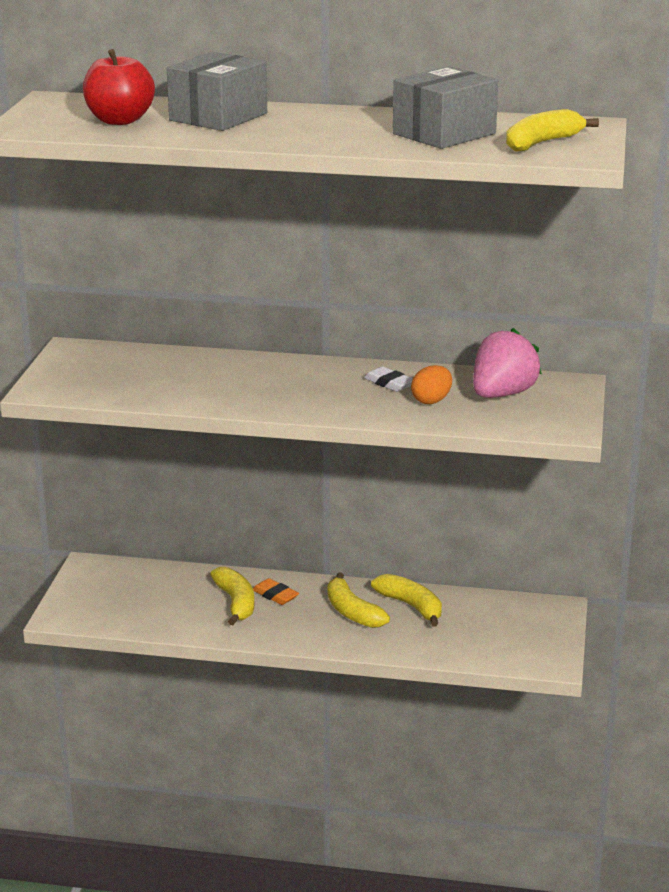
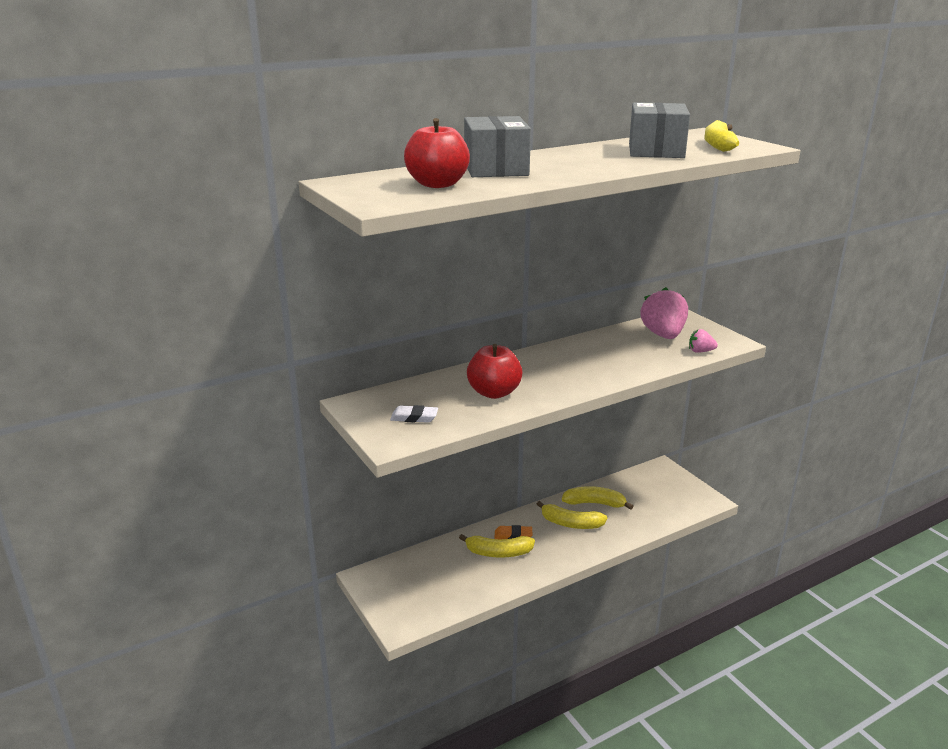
camera: 40 degrees left, 0 degrees up
(206, 384) = (494, 392): none -> red apple
(236, 603) = (498, 553): yellow banana -> yellow banana turned 150 degrees clockwise
(389, 383) = (595, 351): white eraser -> white eraser (414, 417)
(431, 401) = (638, 352): orange egg -> none
(504, 424) = (700, 351): none -> pink strawberry

